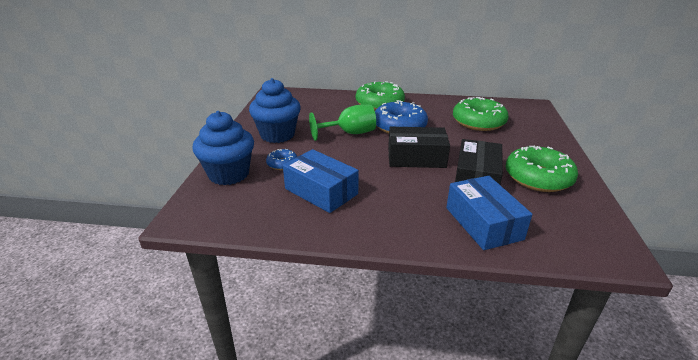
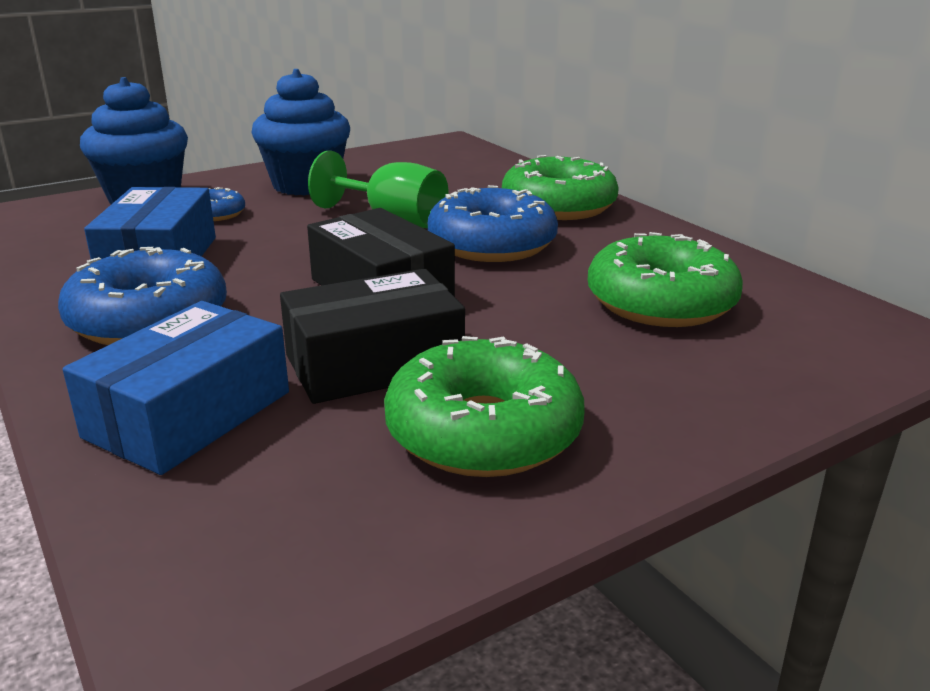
camera: 50 degrees right, 5 degrees down
(387, 210) = (149, 319): none -> blue donut

